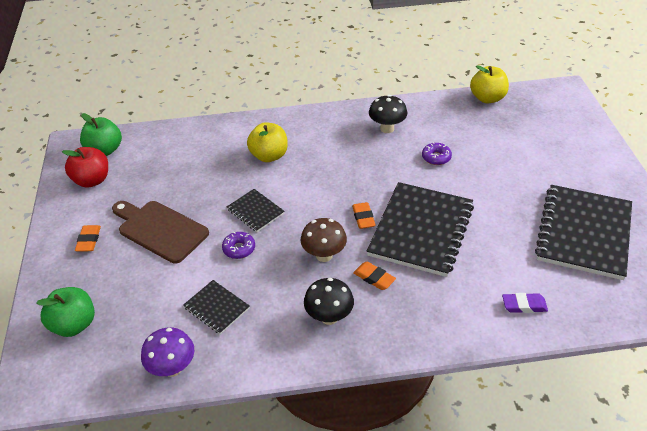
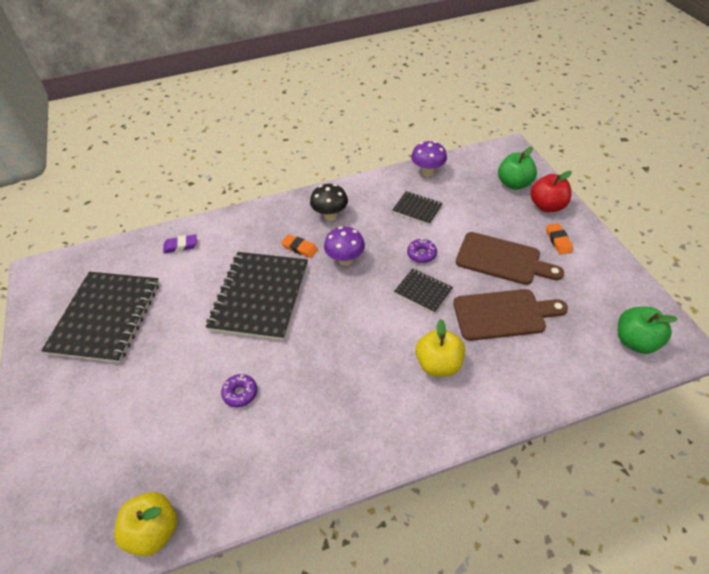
camera: 170 degrees right, 5 degrees up
(92, 180) = (612, 300): red apple -> red apple (547, 206)
(194, 182) = (503, 314): none -> brown cutting board
(324, 255) = (345, 260): brown mushroom -> purple mushroom
(363, 218) = (316, 301): orange eraser -> none
(387, 128) = (302, 435): black mushroom -> none

